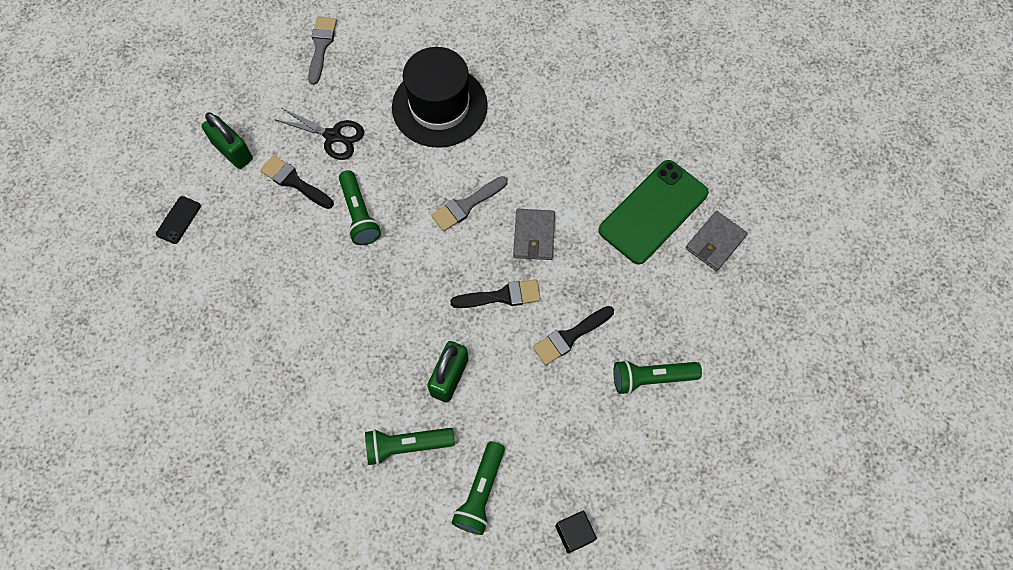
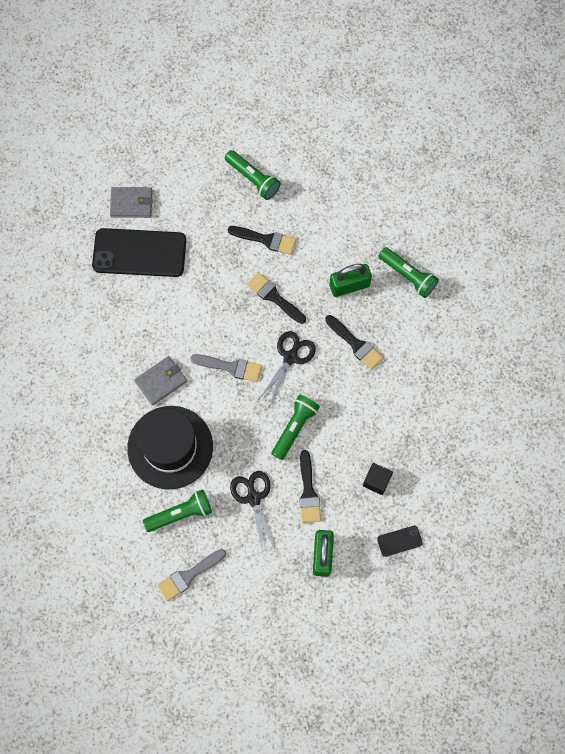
camera: 130 degrees left, 5 degrees up
(385, 332) = (355, 344): none -> black brush
(428, 263) = (290, 357): none -> black scissors
(481, 492) = (397, 218): green flashlight -> green flashlight (180, 514)
(534, 236) = (217, 310): grey wallet -> grey wallet (161, 381)
(574, 533) = (374, 157): black cube -> black cube (376, 481)
(653, 212) = (139, 253): green phone -> black phone

